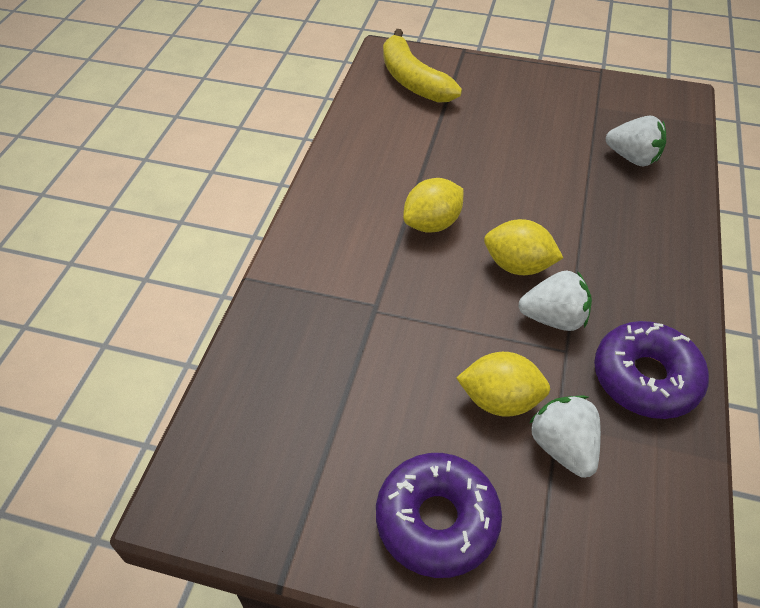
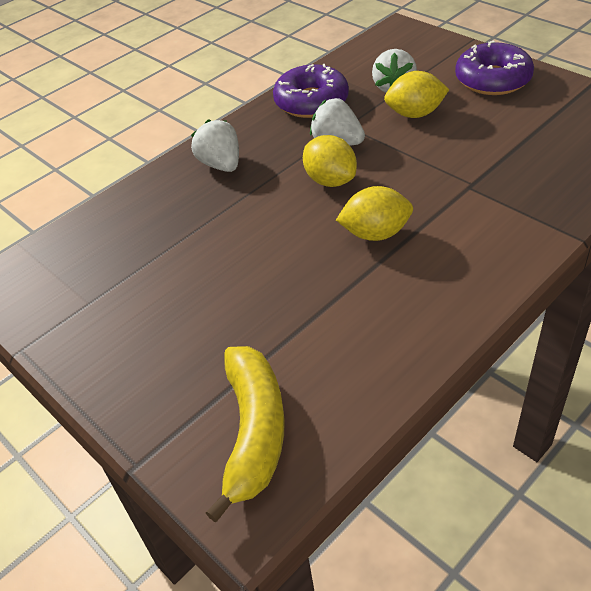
camera: 145 degrees left, 5 degrees down
(499, 400) = (415, 114): yellow lemon -> yellow lemon turned 45 degrees counterclockwise
(632, 158) = (133, 234): white strawberry -> white strawberry (221, 164)

